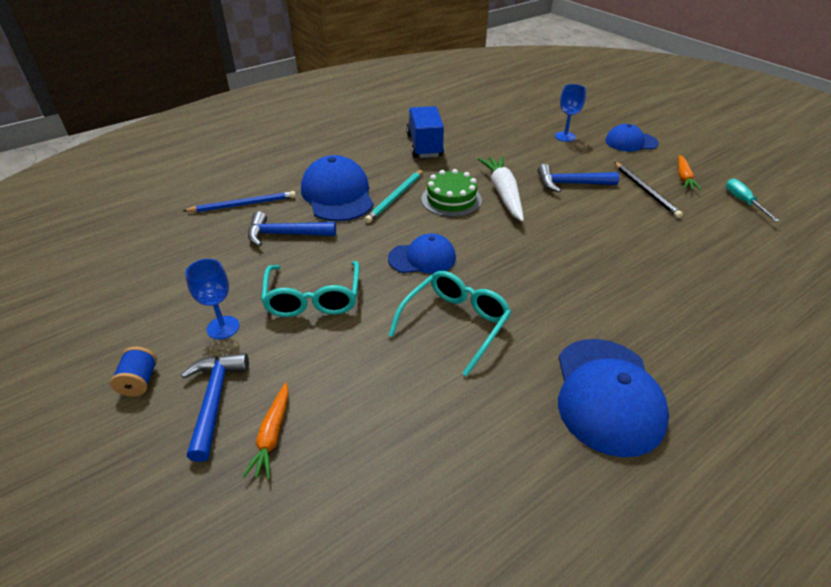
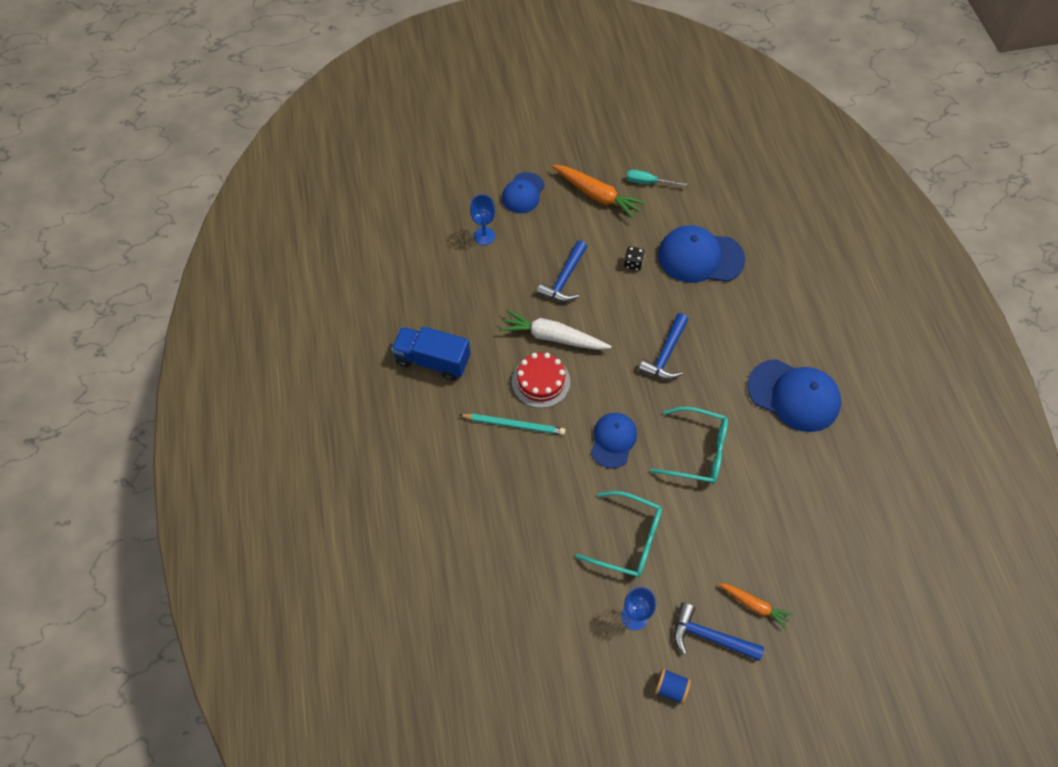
camera: 65 degrees left, 20 degrees up
(243, 204) = (458, 562): blue pencil -> none
(285, 234) = (528, 537): blue hammer -> blue hammer (666, 354)
(337, 195) = (484, 472): blue cap -> blue cap (700, 257)
(395, 197) = (514, 425): turquoise pencil -> turquoise pencil turned 45 degrees counterclockwise
(451, 199) = (541, 381): green cake -> red cake
(455, 323) = (697, 451): turquoise glasses -> turquoise glasses turned 135 degrees clockwise
(637, 217) = (633, 263): none -> black dice
(645, 191) = (602, 234): black pencil -> none
(683, 177) = (597, 195): orange carrot -> orange carrot, size x1.68

